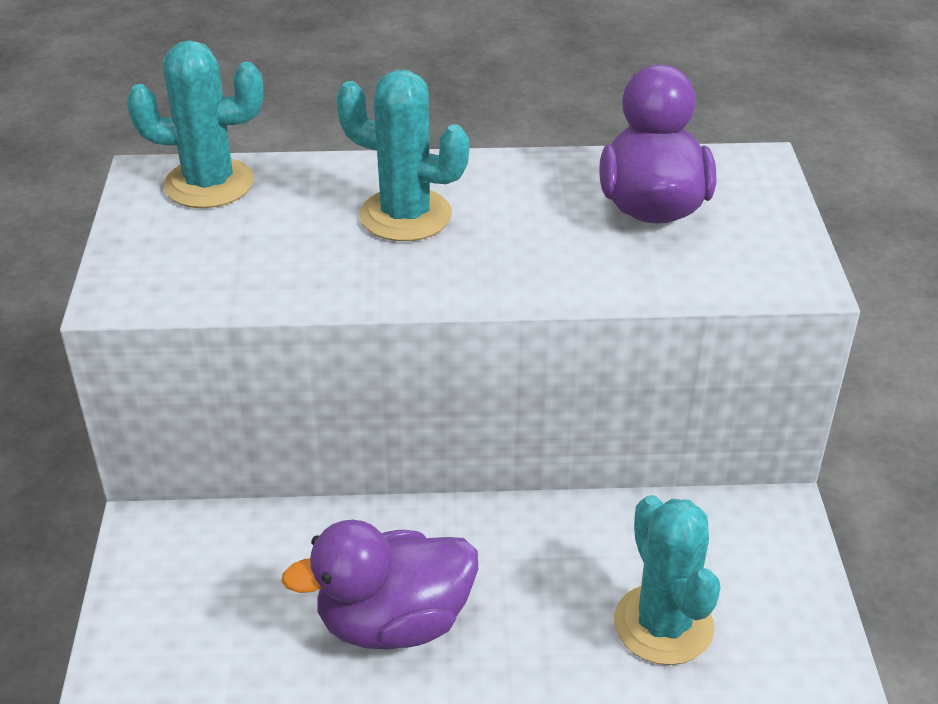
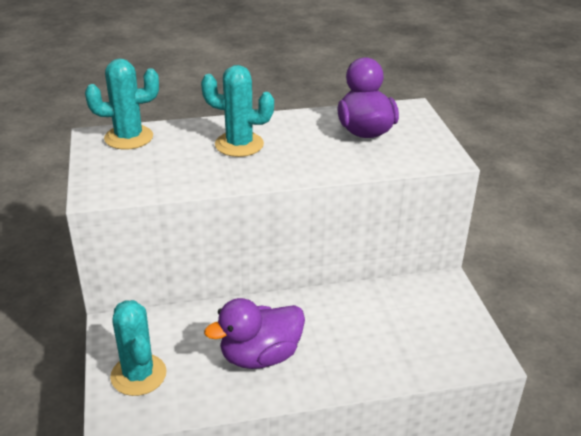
camera: 10 degrees left, 5 degrees down
(663, 624) = (401, 341): turquoise cactus -> turquoise cactus (138, 375)

